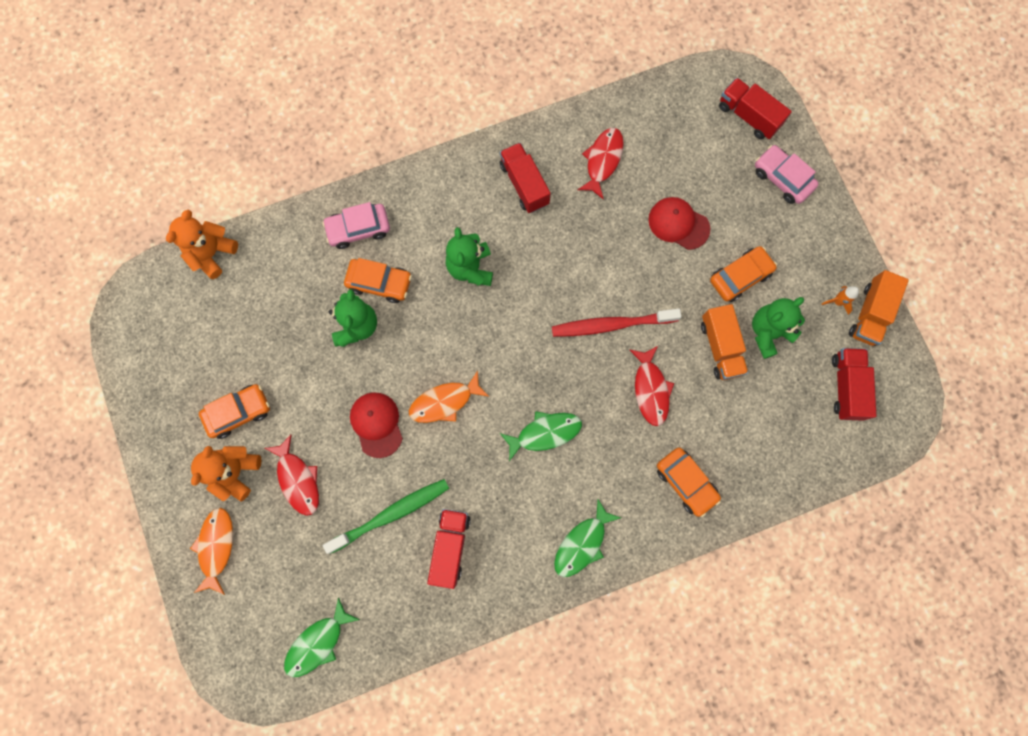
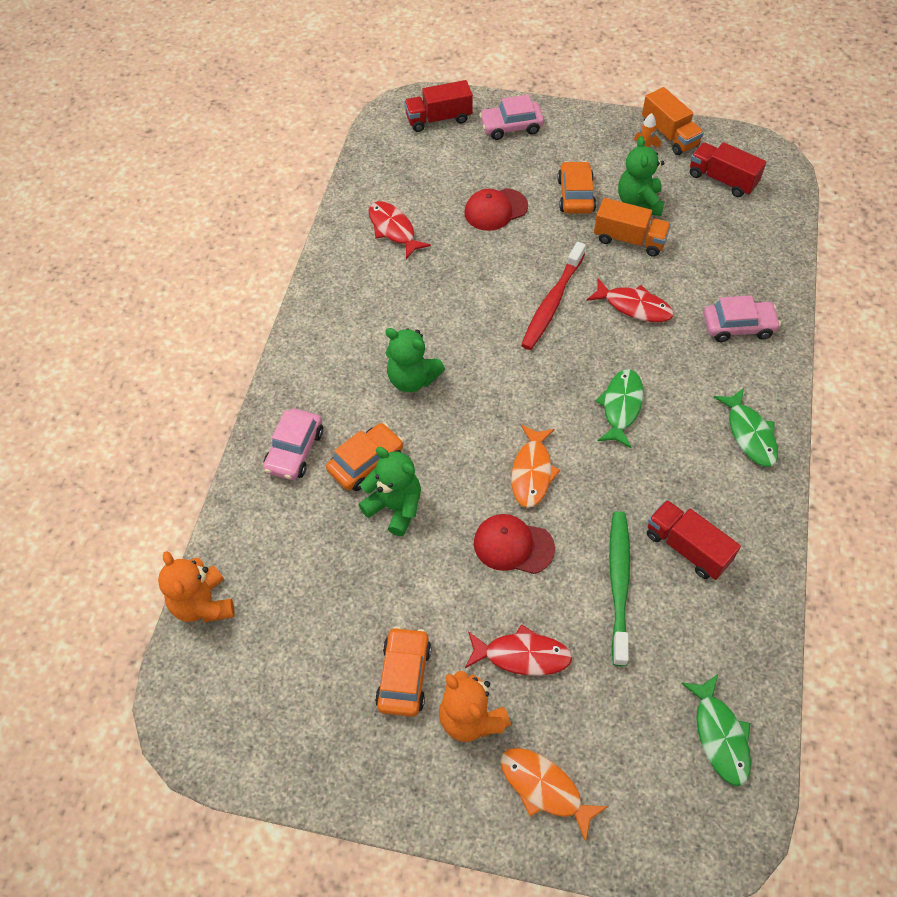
camera: 55 degrees left, 20 degrees down
(524, 184) = (366, 295): red truck -> none
(686, 482) = (738, 326): orange car -> pink car

